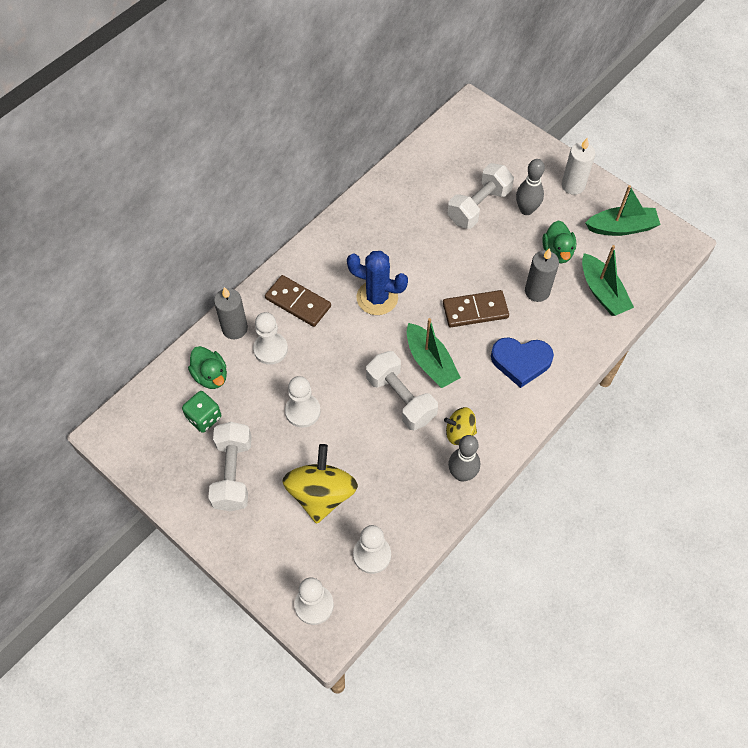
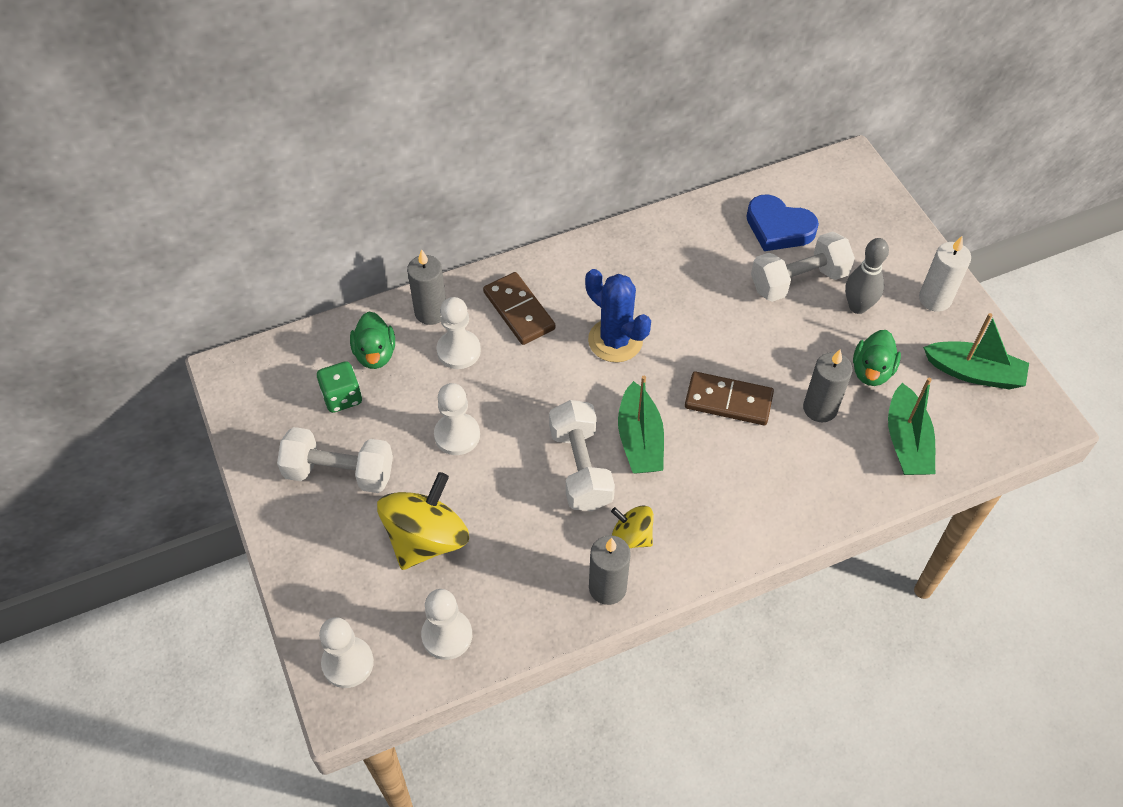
camera: 25 degrees right, 5 degrees down
(233, 474) = (339, 472): white dumbbell -> white dumbbell turned 75 degrees clockwise
(462, 474) = (607, 588): grey bowling pin -> grey candle
(521, 362) = (754, 484): blue heart -> blue heart (778, 228)

